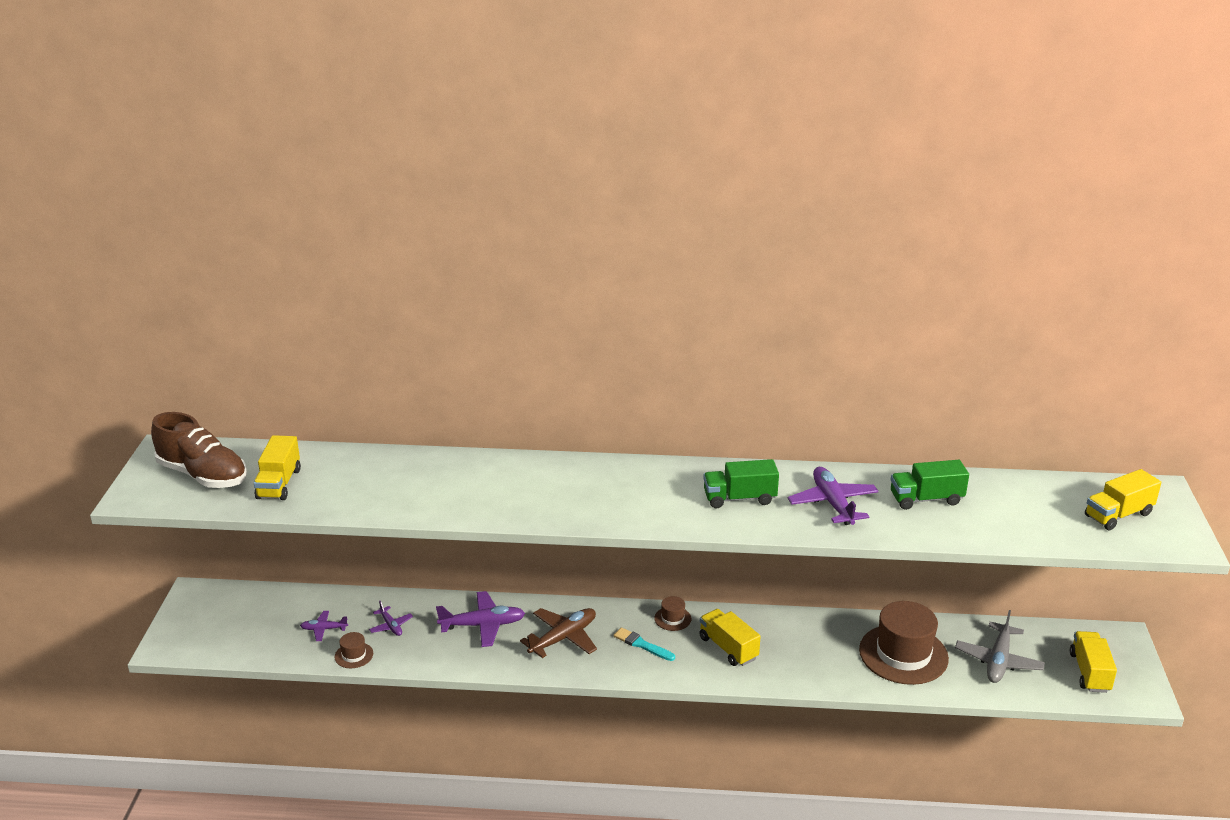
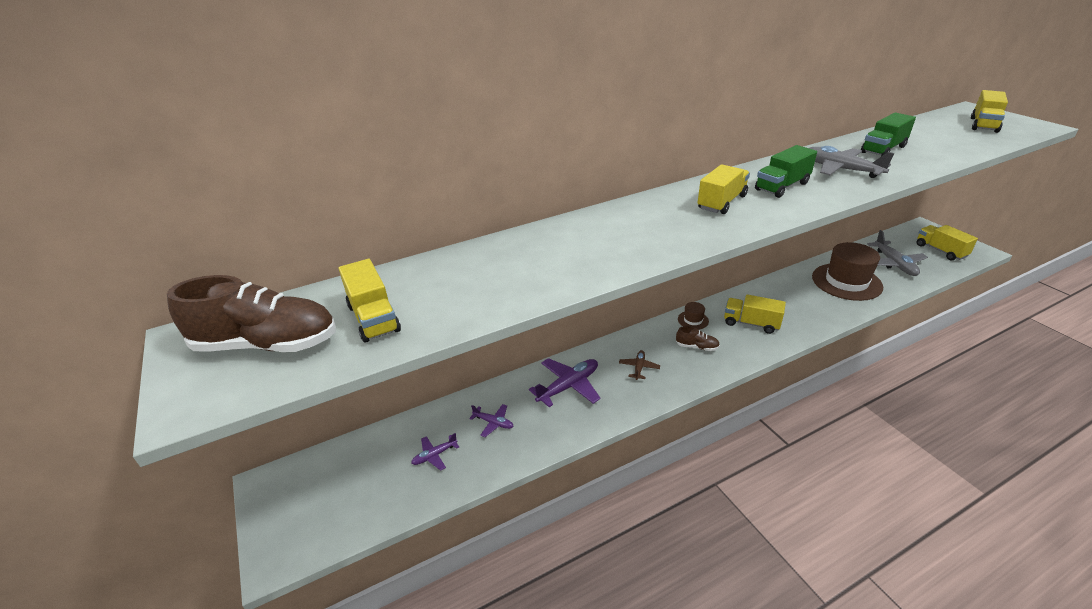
camera: 30 degrees left, 5 degrees up
(354, 655) = (486, 466): brown hat -> none
(563, 638) = (639, 367): brown plane -> brown plane, size x0.54
(642, 645) = (697, 347): turquoise brush -> brown shoe
(656, 492) = (722, 202): none -> yellow truck
(833, 503) = (840, 169): purple plane -> grey plane

